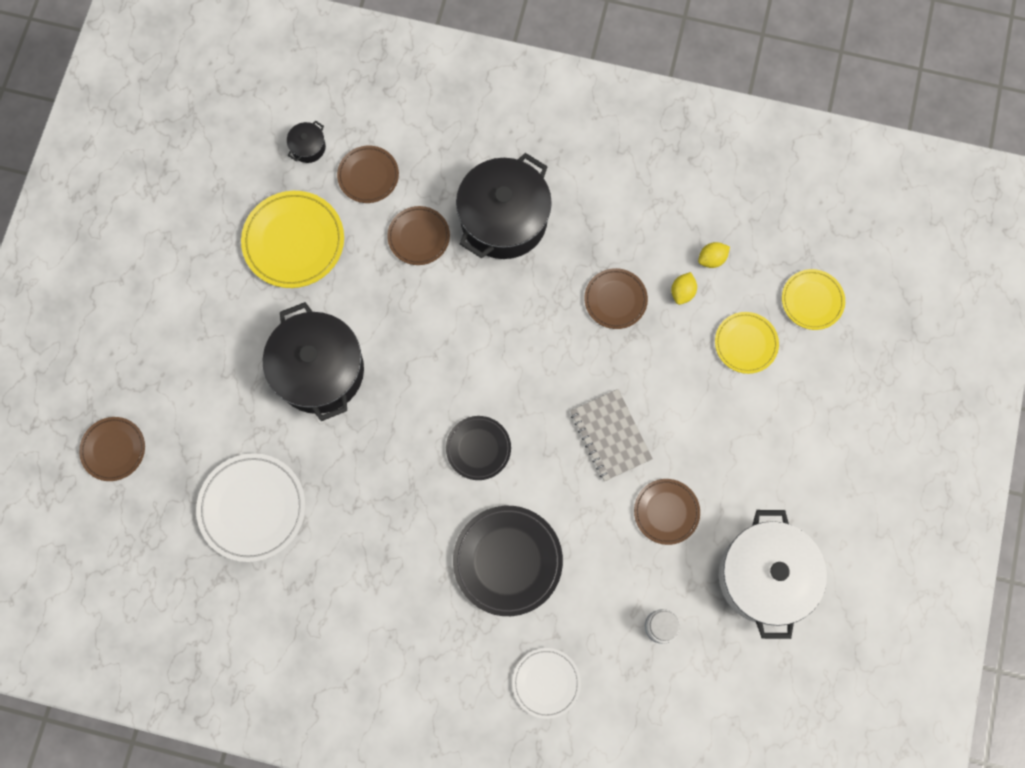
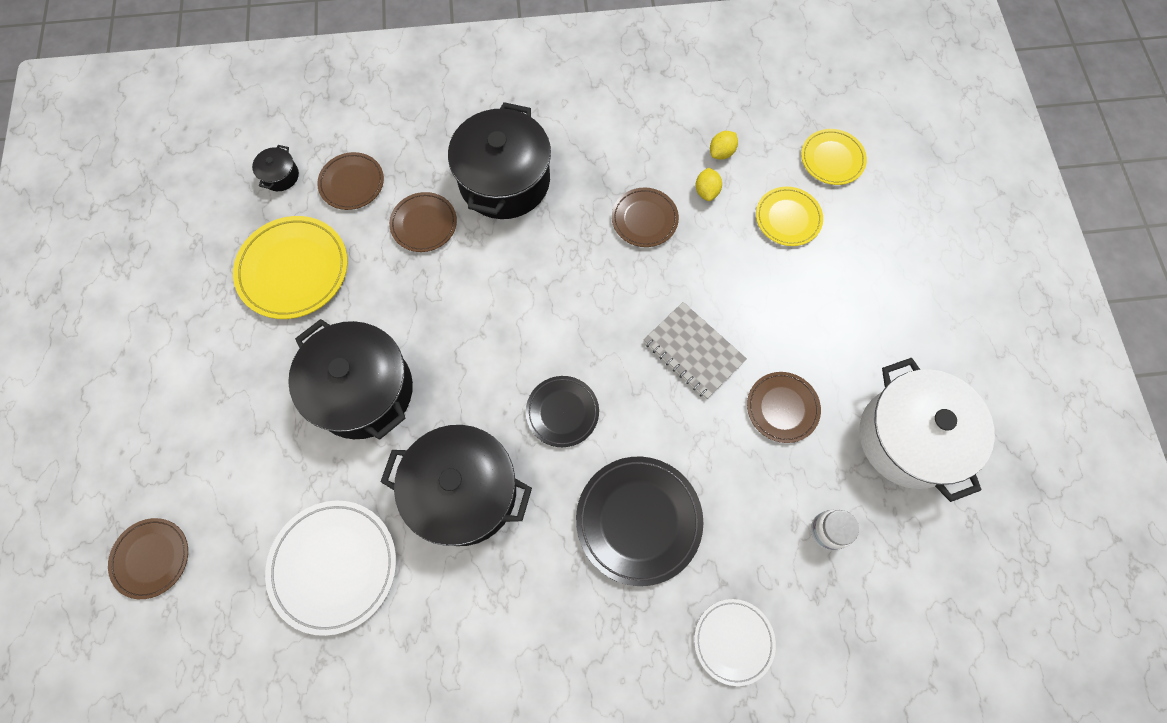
camera: 20 degrees left, 5 degrees down
(374, 486) = (464, 492): none -> black pot

